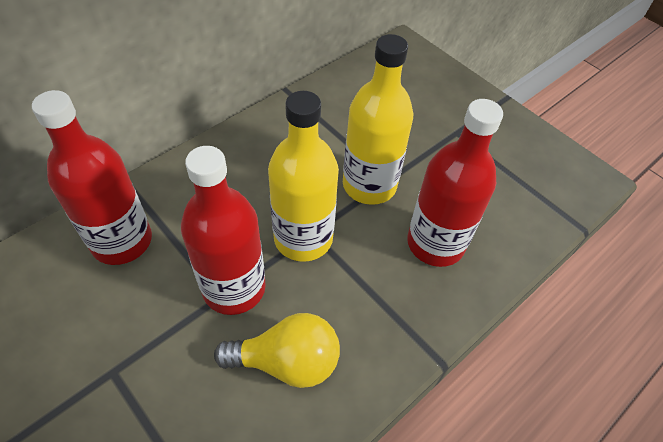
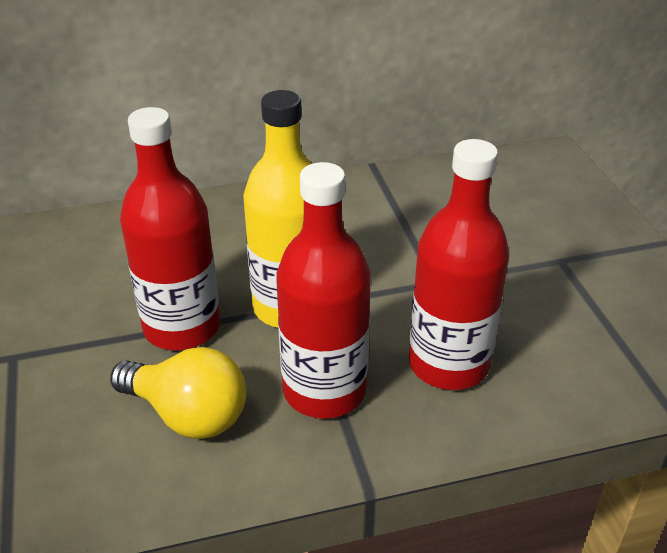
camera: 30 degrees right, 15 degrees down
(122, 241) = (102, 250): red bottle -> red bottle (324, 390)
(369, 185) = (406, 281): yellow bottle -> none

